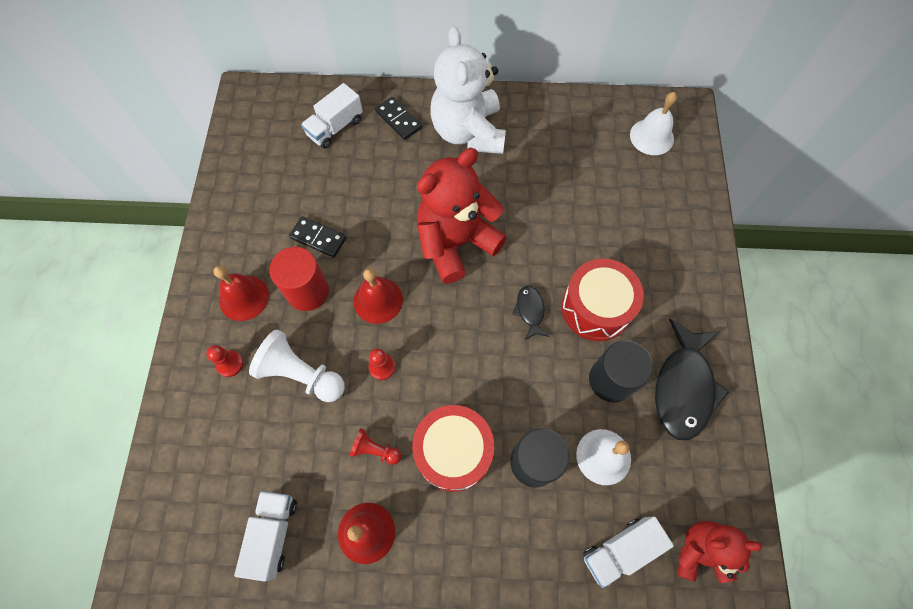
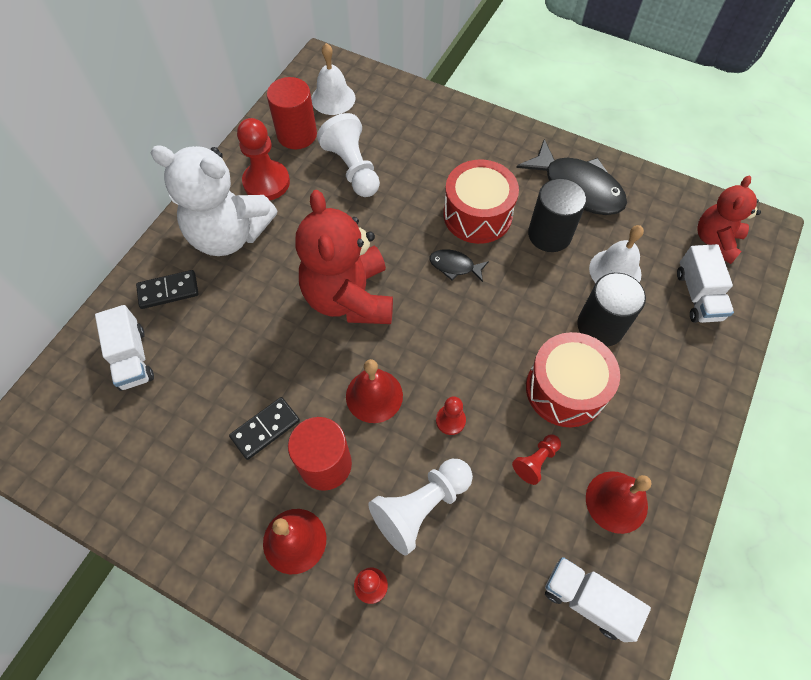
camera: 65 degrees left, 5 degrees down
(532, 132) = (266, 182): none -> red pawn
(585, 187) = (353, 168): none -> white pawn
(594, 129) = (297, 134): none -> red cylinder

